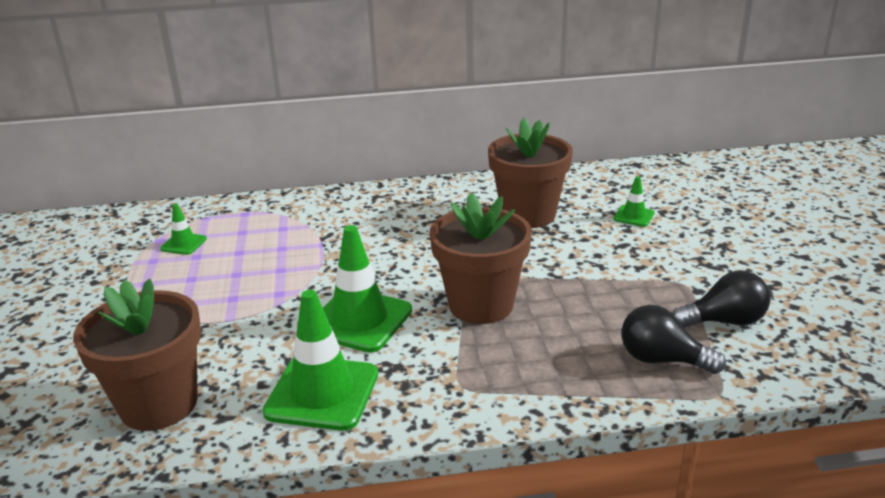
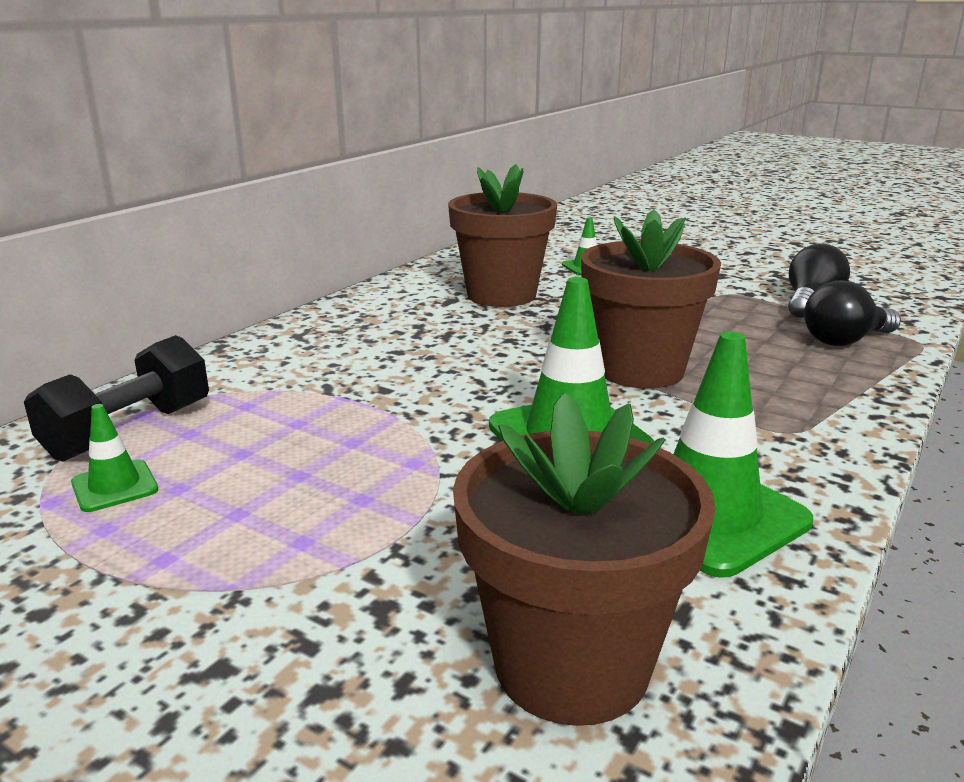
camera: 50 degrees left, 5 degrees down
(228, 220) = (129, 431): none -> black dumbbell

